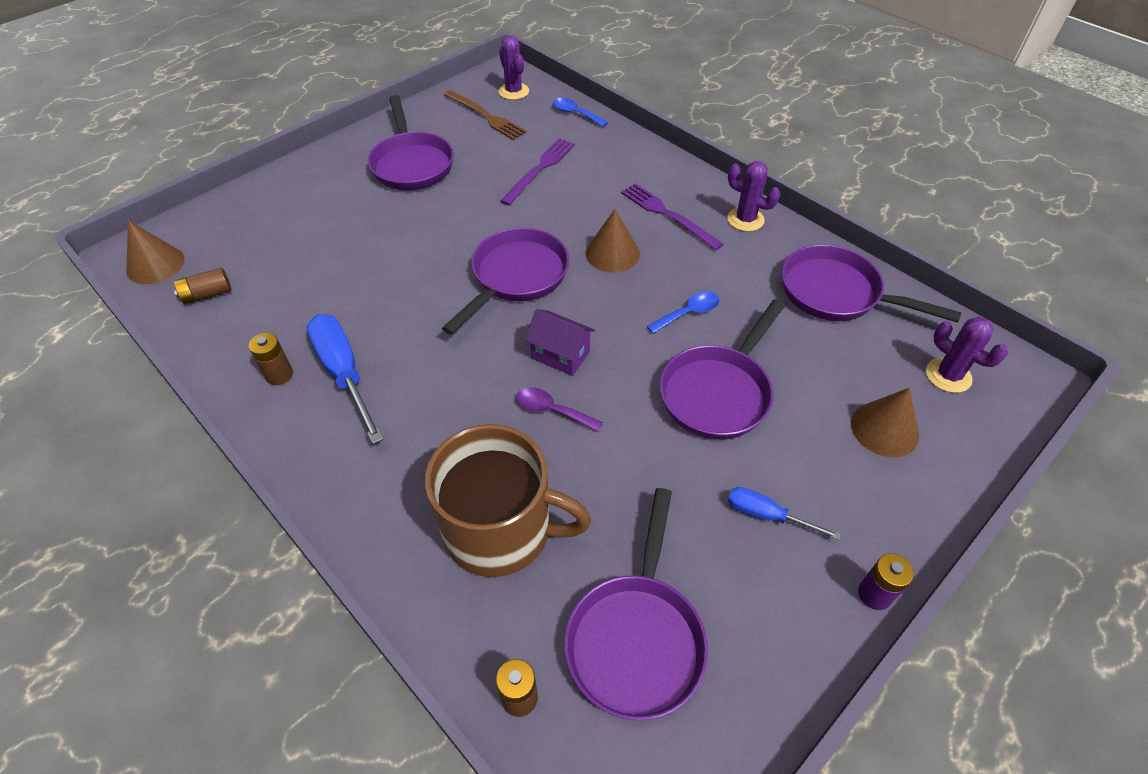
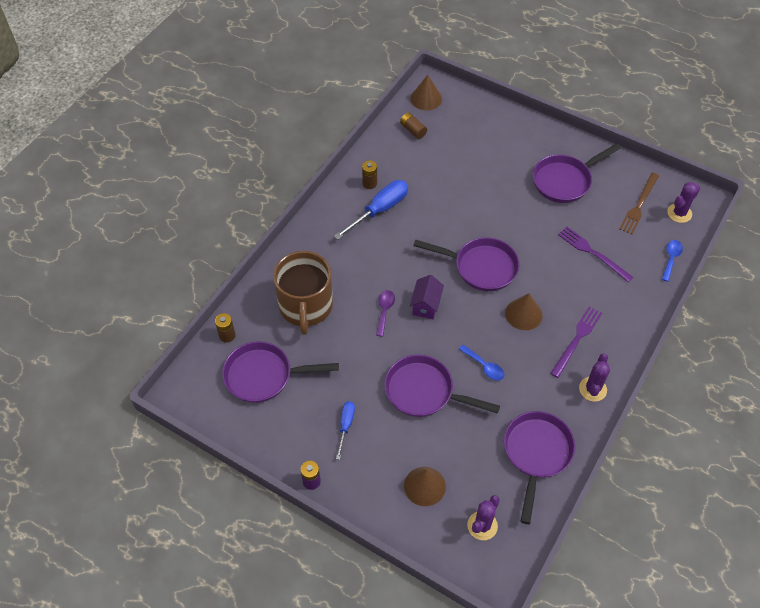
camera: 75 degrees right, 5 degrees up
(540, 169) = (592, 253): purple fork -> purple fork turned 150 degrees counterclockwise

